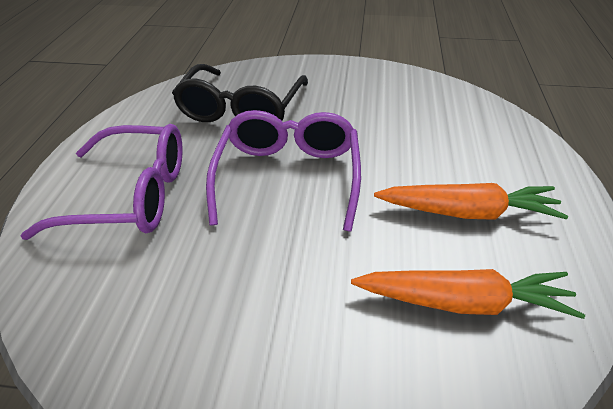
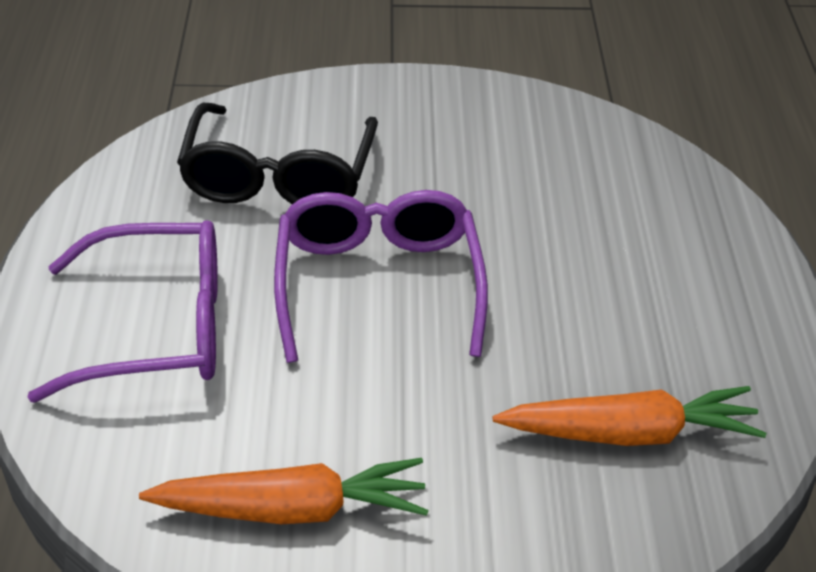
camera: 10 degrees left, 0 degrees up
(468, 212) = (632, 319): orange carrot -> orange carrot (293, 510)

